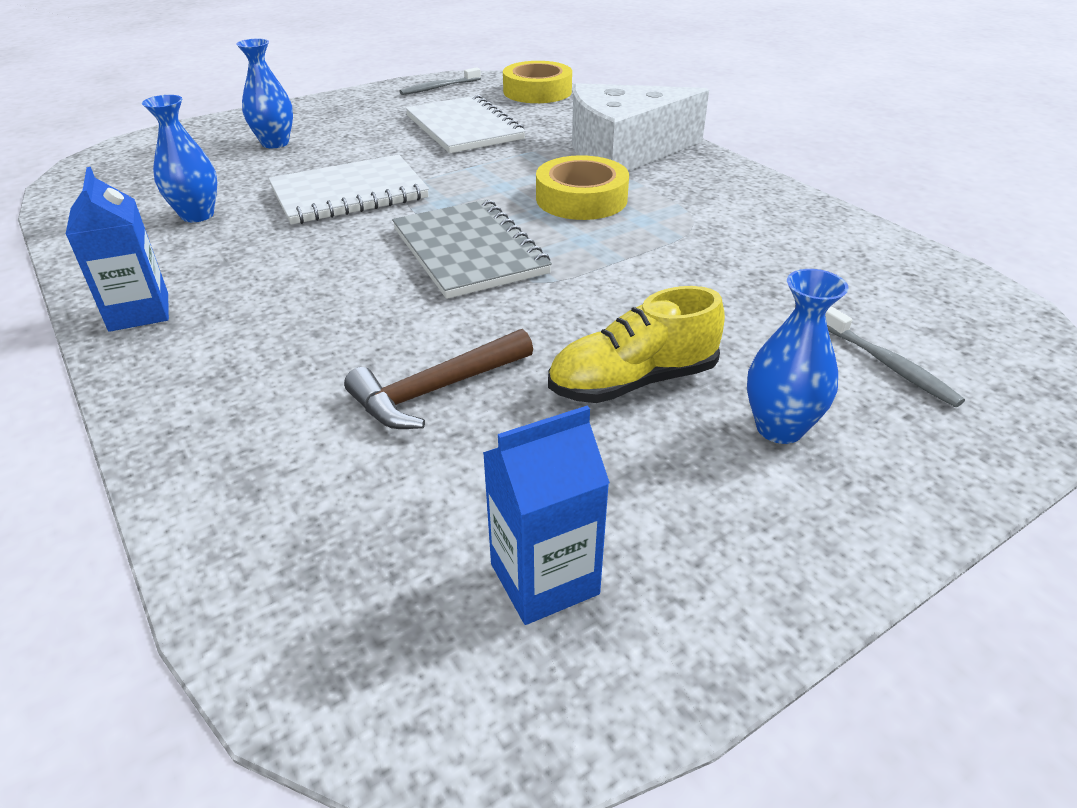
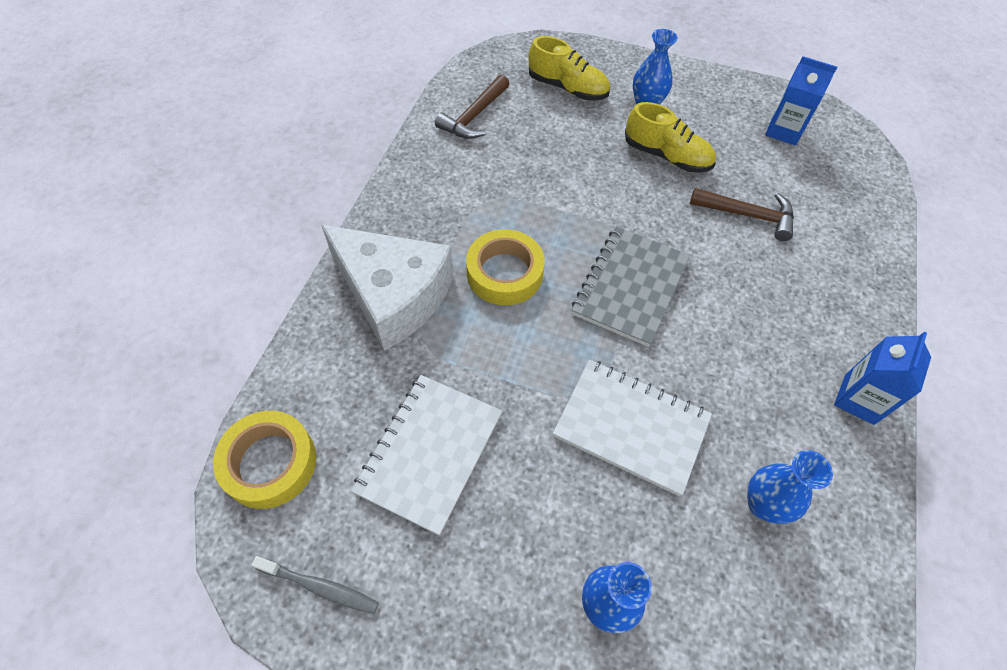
camera: 130 degrees left, 20 degrees up
(867, 264) = (474, 116): none -> brown hammer
(889, 365) = (567, 88): grey toothbrush -> yellow shoe

